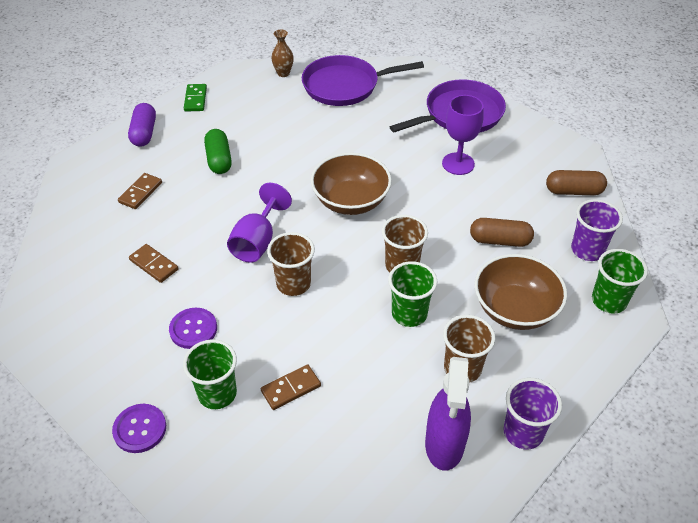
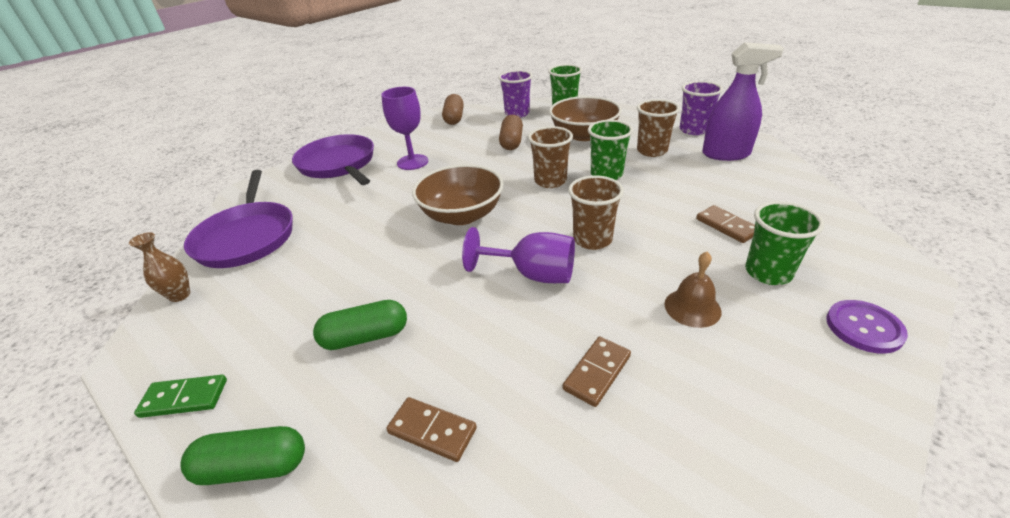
camera: 90 degrees left, 10 degrees down
(144, 133) = (253, 467): purple capsule -> green capsule
(193, 329) = (692, 307): purple button -> brown bell

